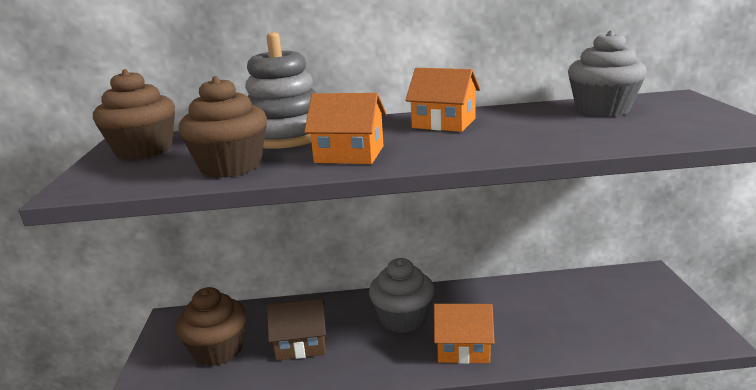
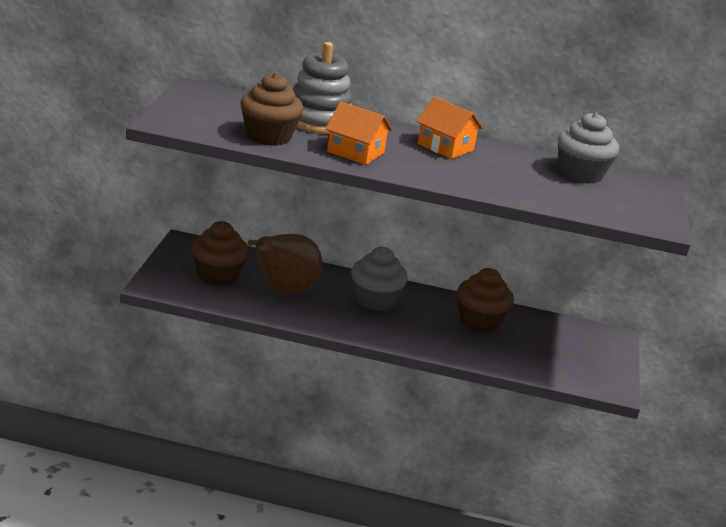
camera: 10 degrees right, 5 degrees up
(144, 150) = (209, 101): brown cupcake -> brown cupcake (479, 321)
(301, 344) = (284, 291): brown house -> brown pear
(463, 348) = (410, 333): orange house -> none

